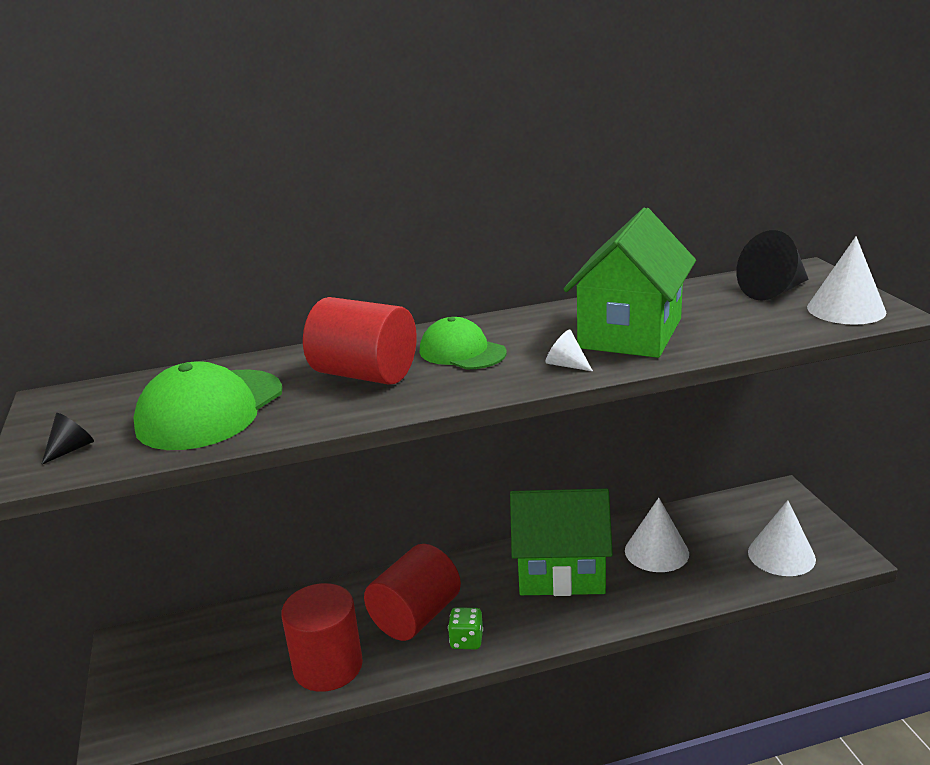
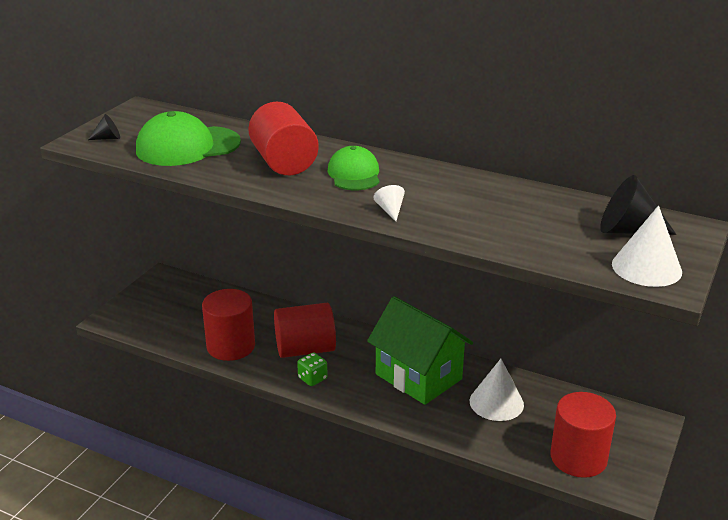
camera: 40 degrees right, 5 degrees up
(630, 333) = (467, 210): green house -> none
(781, 555) = (578, 458): white cone -> red cylinder

